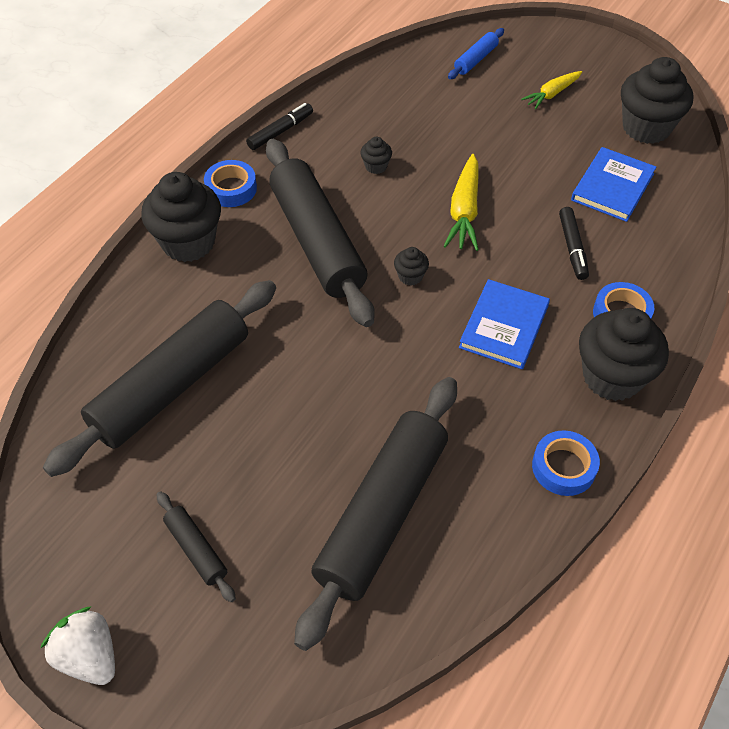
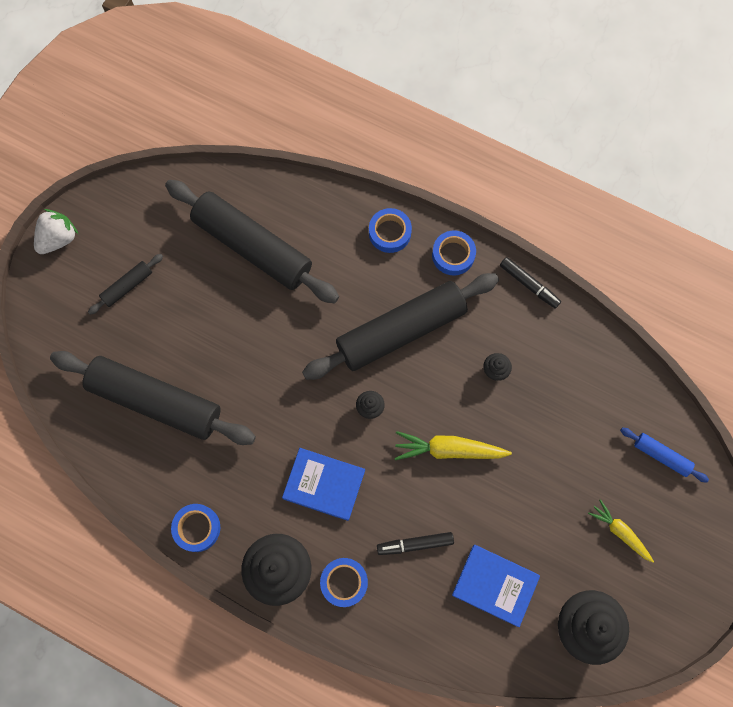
camera: 85 degrees right, 20 degrees up
(188, 242) = (390, 233): black cupcake -> blue tape

